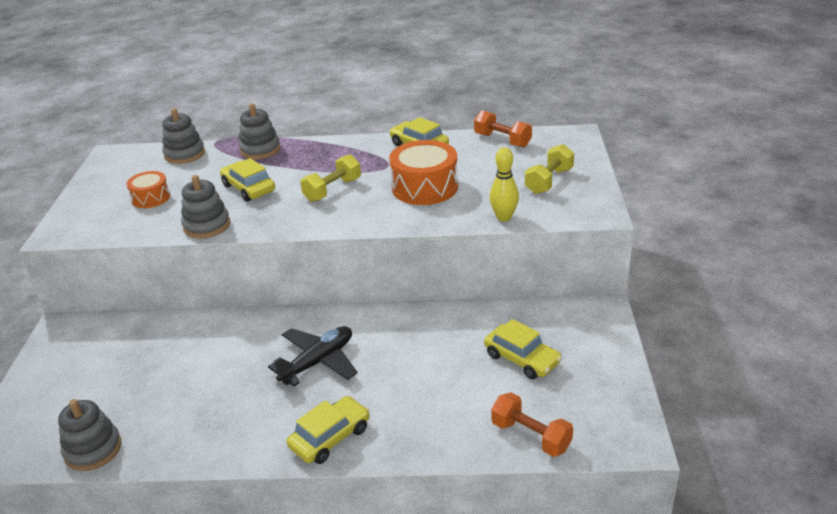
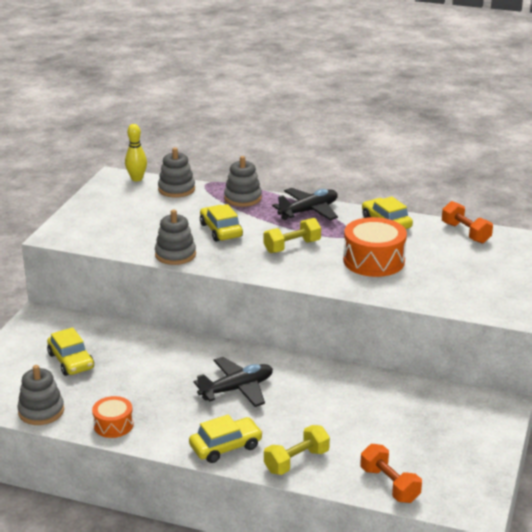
camera: 15 degrees right, 5 degrees down
(151, 198) = (137, 222): orange drum -> orange drum (113, 425)
(335, 149) = (309, 211): none -> black plane
(504, 217) = (431, 301): yellow bowling pin -> yellow bowling pin (137, 179)
(522, 359) = (411, 426): yellow car -> yellow car (71, 361)
(549, 181) = (489, 278): yellow dumbbell -> yellow dumbbell (296, 461)

